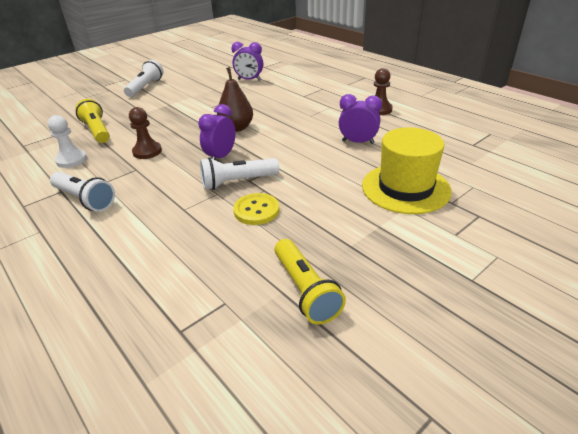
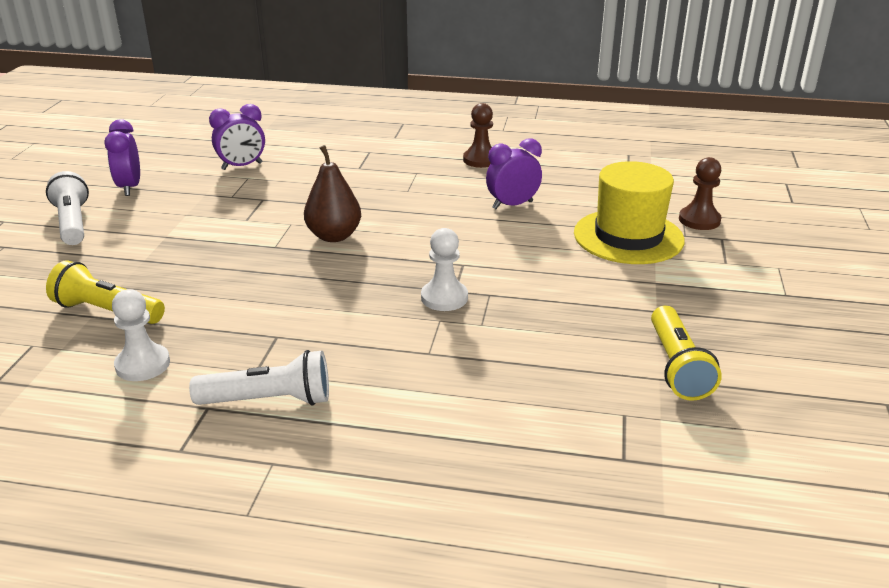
camera: 40 degrees left, 5 degrees down
(147, 151) = (252, 309): brown pawn -> brown pawn (699, 220)
(221, 157) = (374, 278): purple clock -> purple clock (130, 187)
(237, 182) = (444, 298): white flashlight -> white pawn
(256, 210) = (516, 318): yellow button -> none
(305, 290) = (677, 366): yellow flashlight -> yellow flashlight turned 60 degrees clockwise

